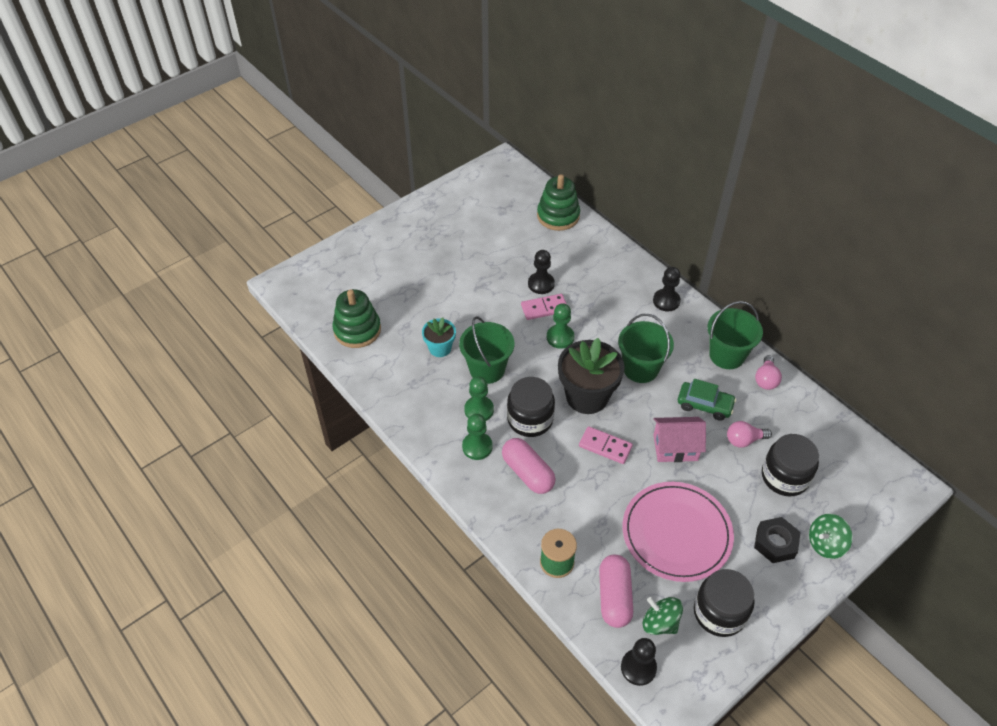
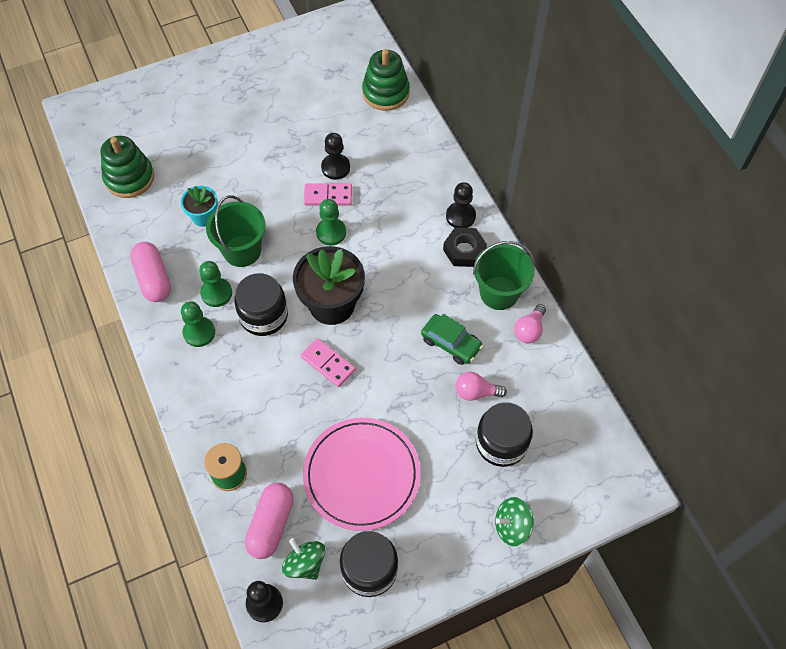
camera: 15 degrees right, 10 degrees up
(527, 473) = (238, 373): pink capsule -> pink capsule (153, 279)
(640, 368) = (400, 287): green bucket -> none
(675, 447) = (400, 383): pink house -> none
(775, 543) = (459, 512): black nut -> black nut (464, 250)

